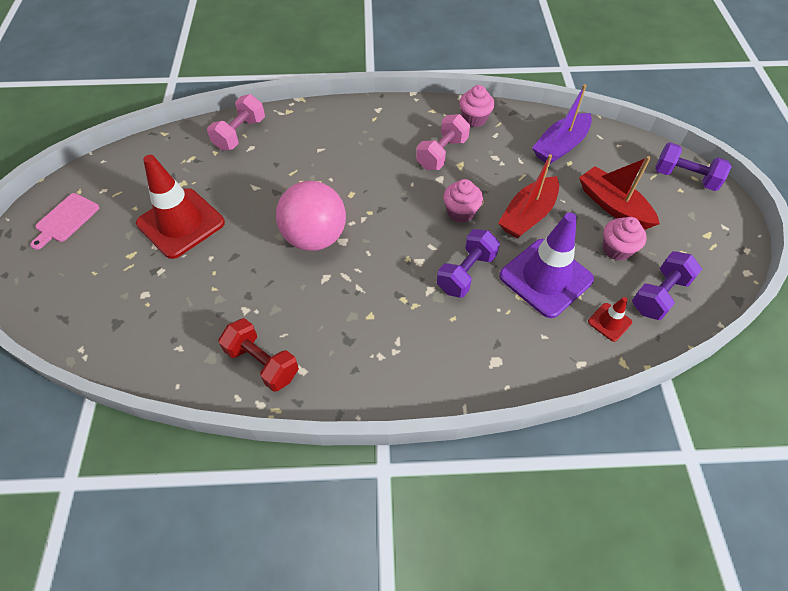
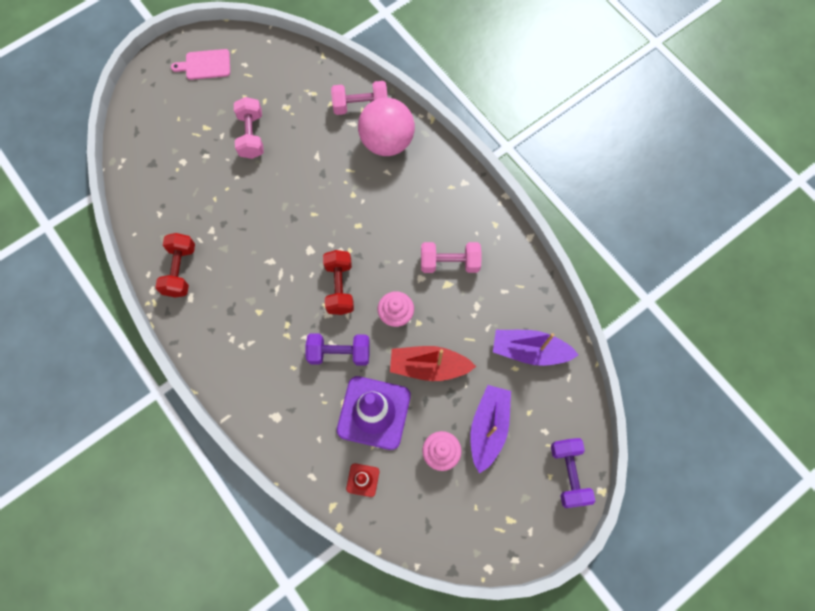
camera: 55 degrees right, 15 degrees up
(181, 223) = (251, 135): red traffic cone -> pink dumbbell
(315, 237) = (300, 229): pink ball -> pink ball (387, 141)
(400, 238) = (339, 287): none -> red dumbbell
(474, 119) = (510, 263): pink cupcake -> none
(613, 206) = (488, 428): red boat -> purple boat
(659, 295) = (415, 506): purple dumbbell -> none

